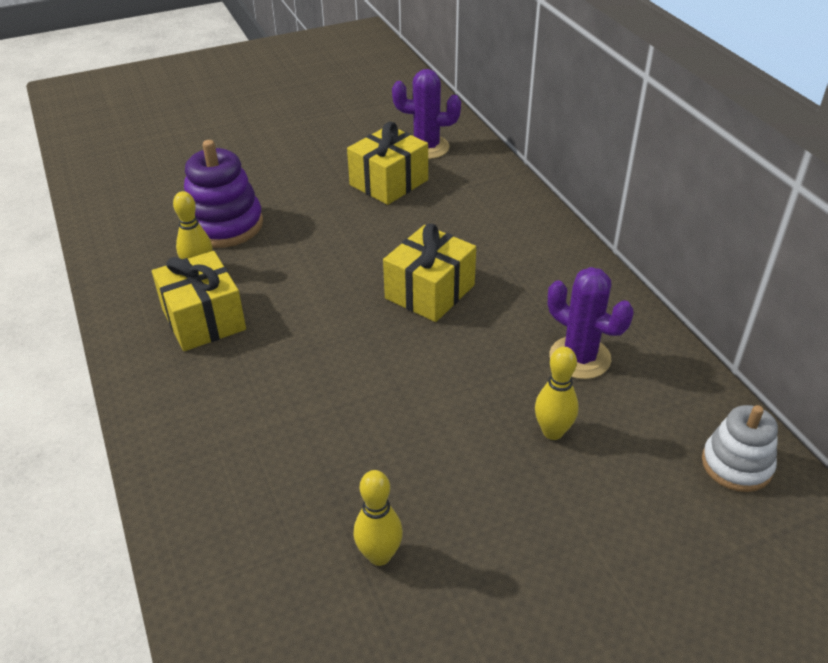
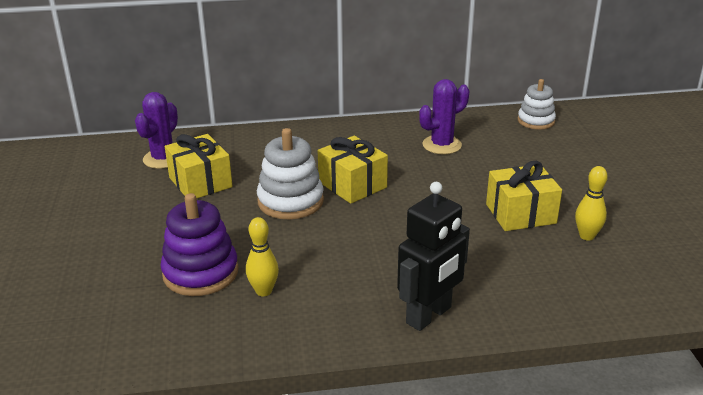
camera: 75 degrees left, 10 degrees down
(169, 402) = (429, 315): none -> black robot
(203, 319) = (333, 292): yellow gift -> yellow gift (520, 214)
(373, 251) = (290, 201): none -> white stacking toy
(553, 432) = (501, 165): yellow bowling pin -> none

